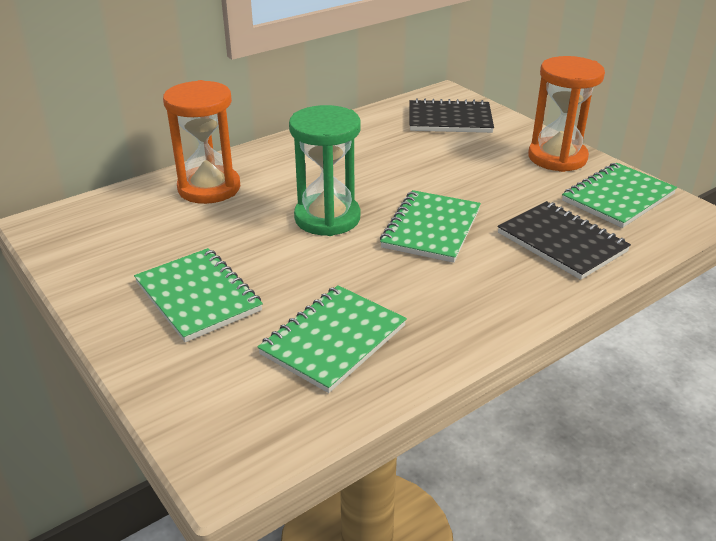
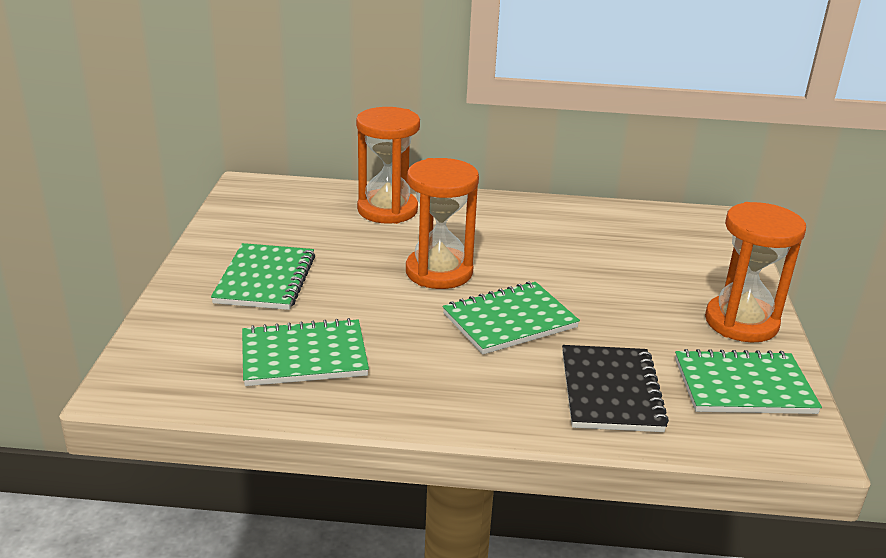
camera: 40 degrees right, 5 degrees down
(327, 218) = (439, 272): green hourglass -> orange hourglass
(450, 119) = (685, 243): black notebook -> none

